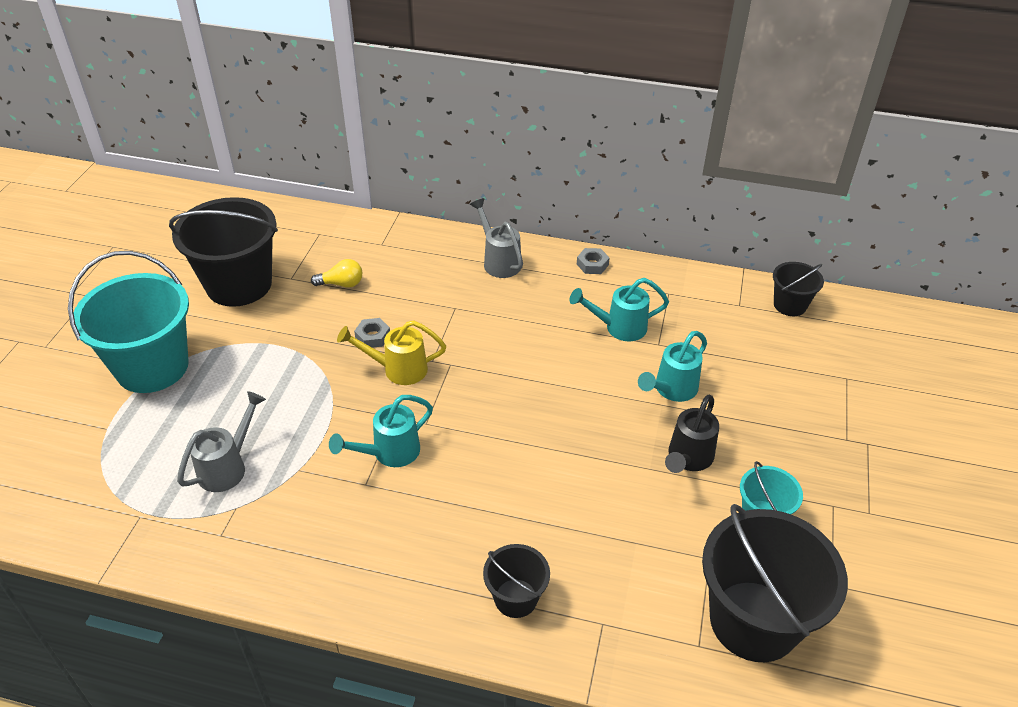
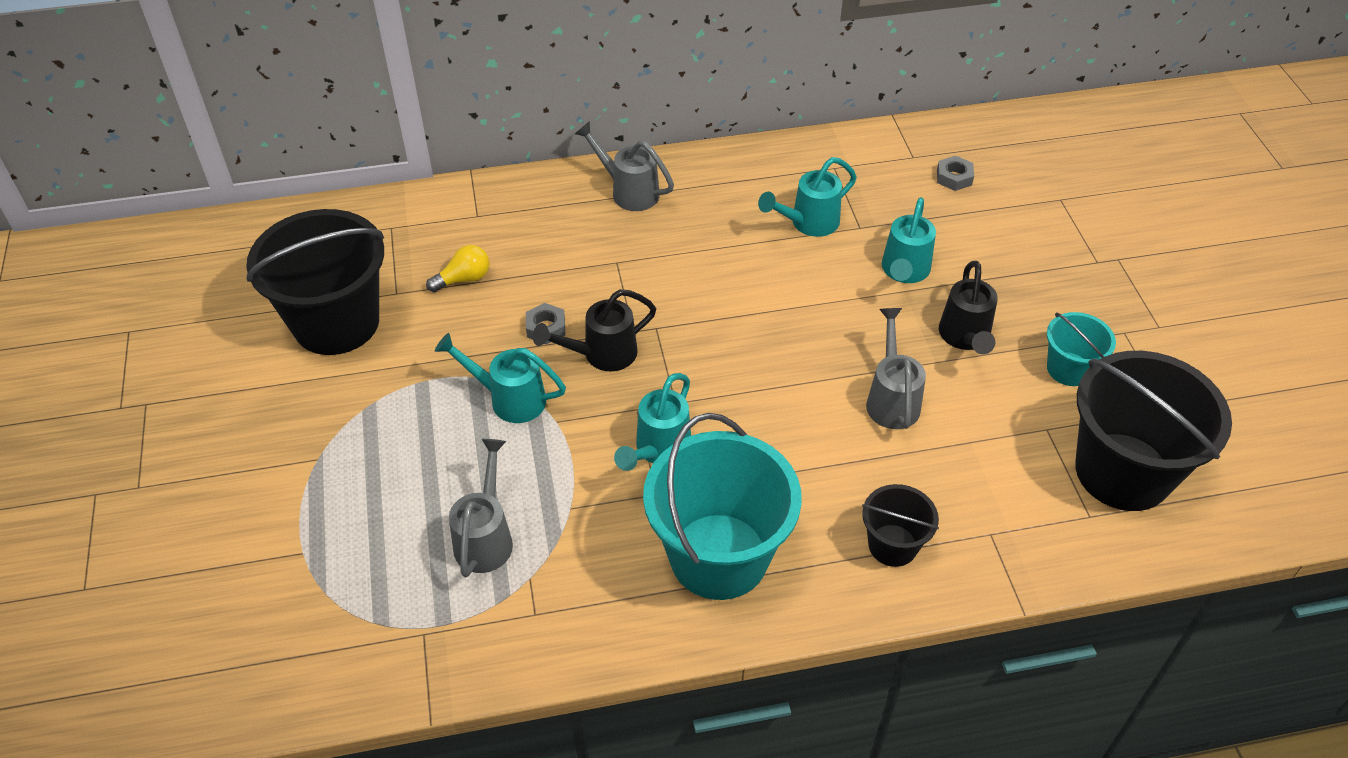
camera: 25 degrees left, 5 degrees up
(152, 367) = (302, 459): turquoise bucket -> turquoise bucket (719, 556)
(312, 376) = (509, 399): none -> turquoise watering can
(397, 369) = (601, 355): yellow watering can -> black watering can
(592, 264) = (734, 162): grey nut -> grey nut (954, 177)
(594, 483) = (891, 399): none -> grey watering can
(790, 305) = (961, 140): black bucket -> none

